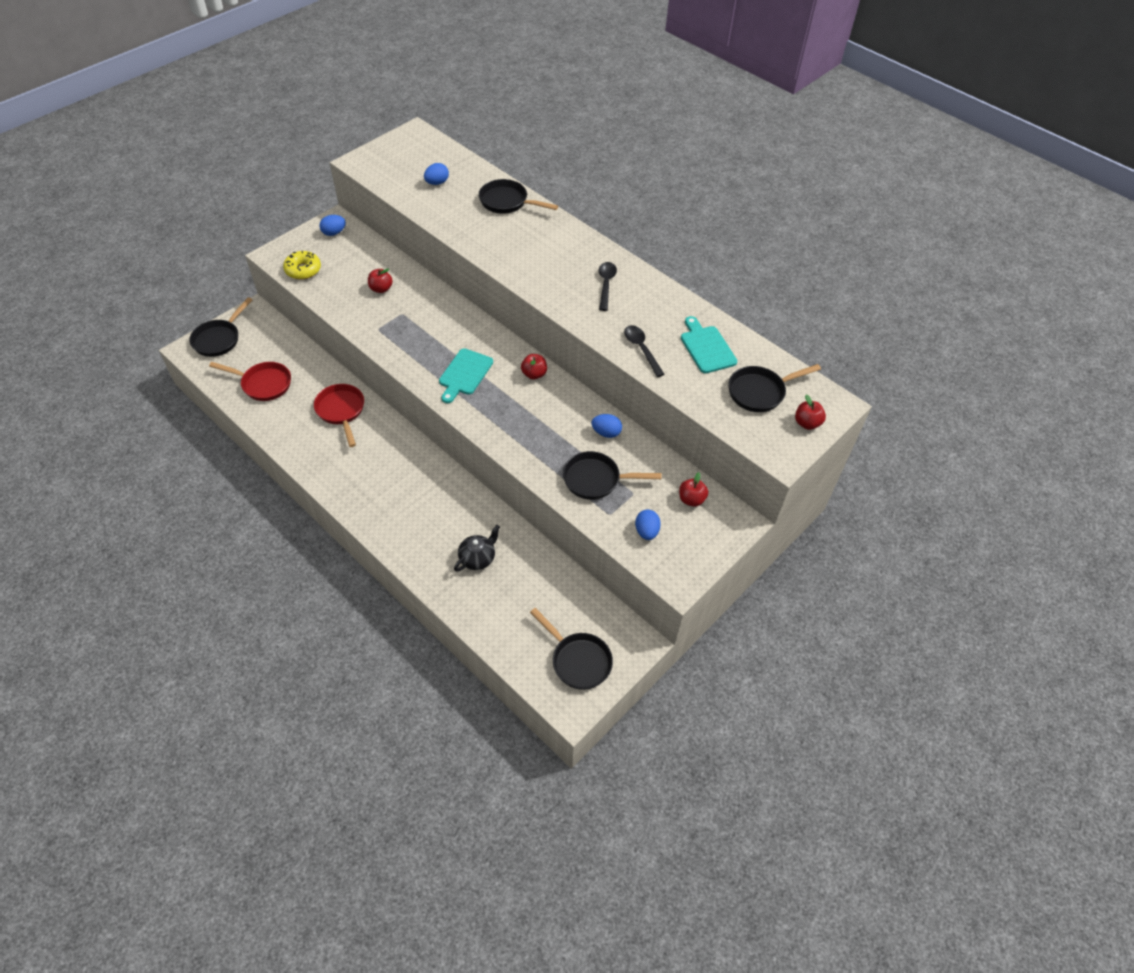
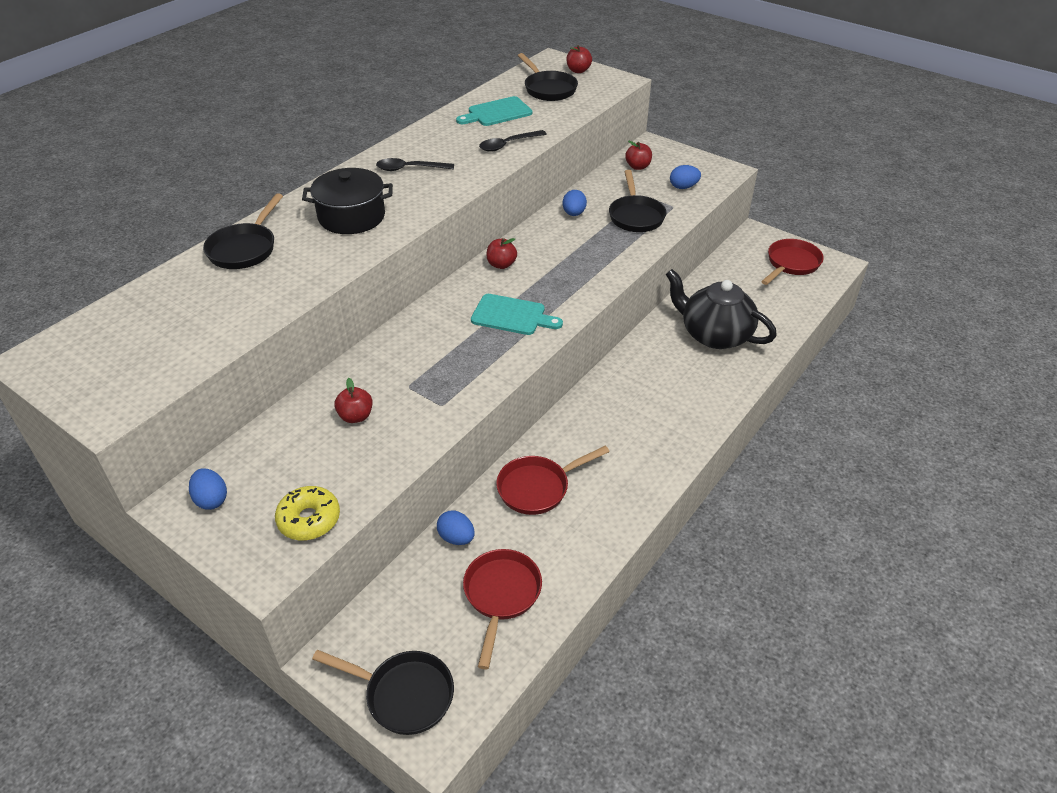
camera: 95 degrees left, 10 degrees down
(437, 183) = (187, 316): blue egg -> blue egg (456, 538)
(478, 558) = (714, 335): black teapot -> black teapot, size x1.85
(538, 251) = (352, 217): none -> black pot
(578, 660) = (791, 264): black pan -> red pan

